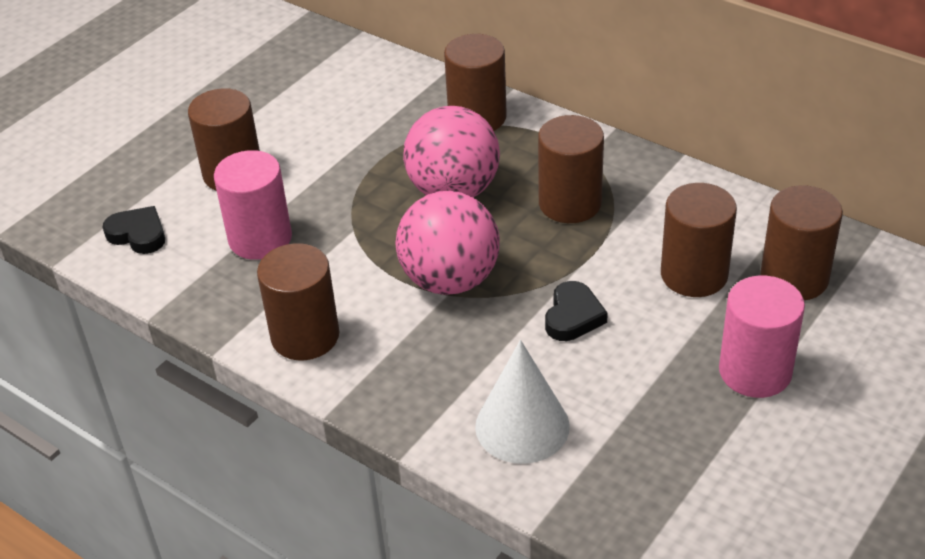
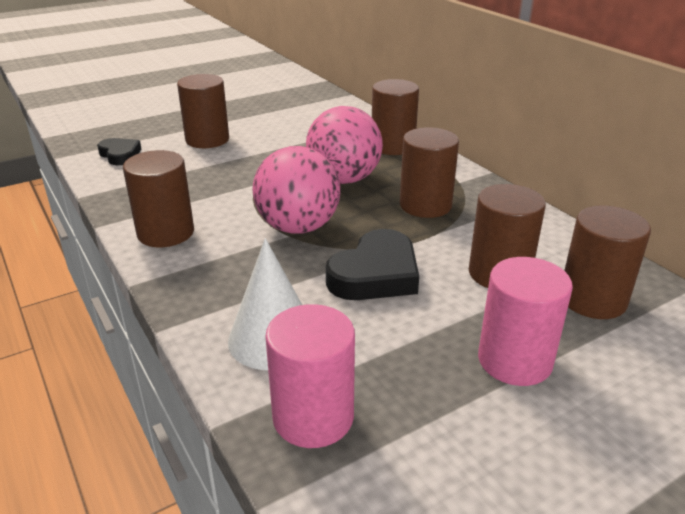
camera: 20 degrees right, 10 degrees down
(260, 239) = (191, 174): pink cylinder -> pink cylinder (313, 417)
(573, 316) = (375, 274): black heart -> black heart, size x1.63

